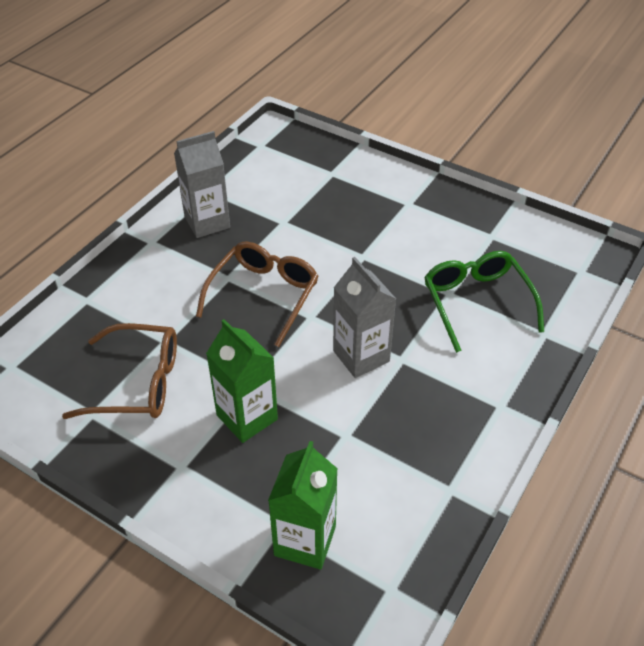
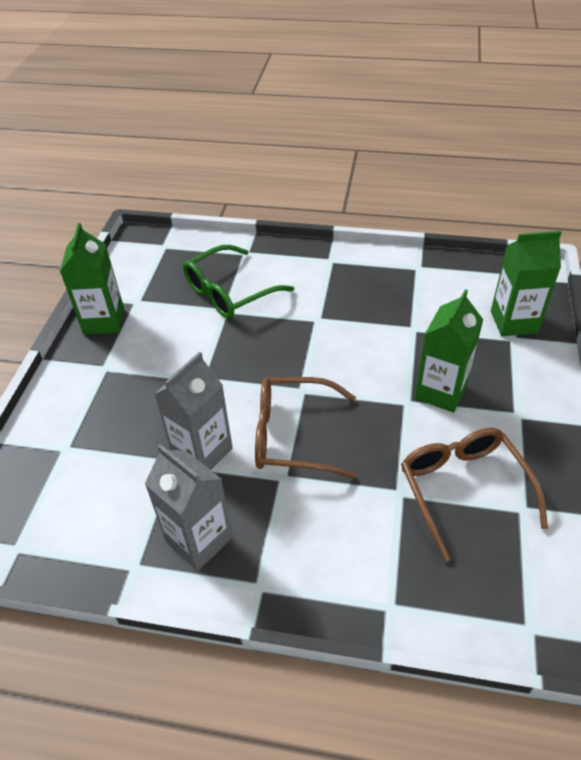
camera: 110 degrees left, 0 degrees up
(361, 356) = (329, 343): grey carton -> grey carton (202, 452)
(471, 211) = (104, 321): none -> green carton

